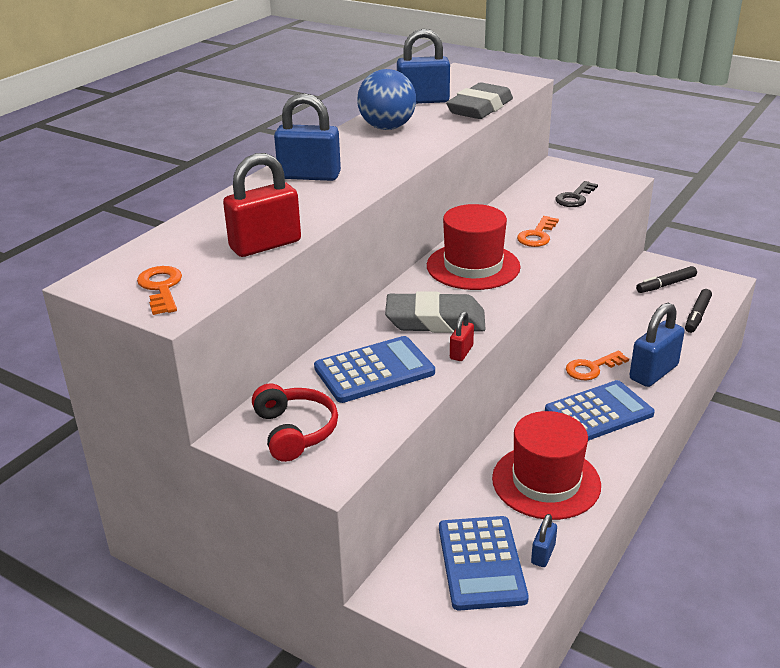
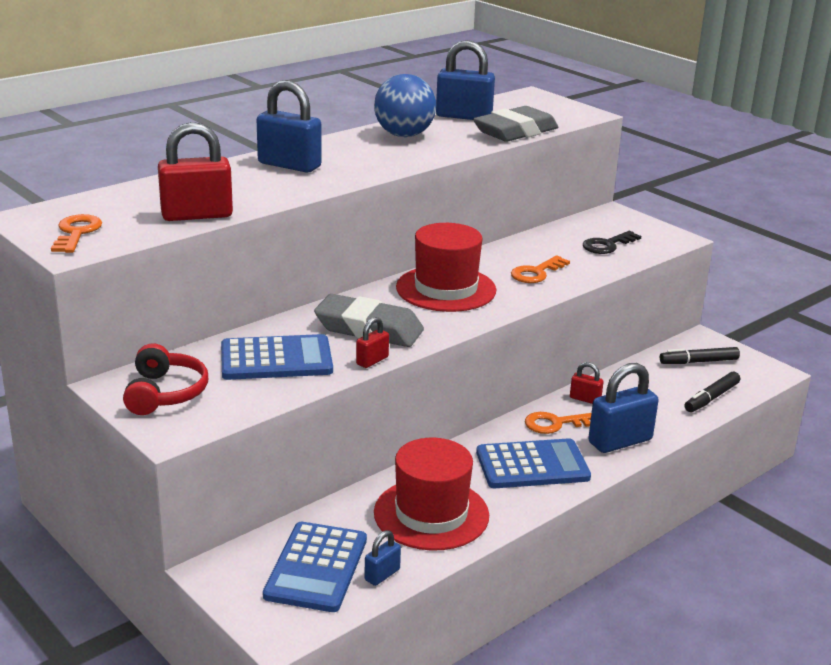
camera: 15 degrees right, 5 degrees down
(600, 339) = (585, 399): none -> red padlock

